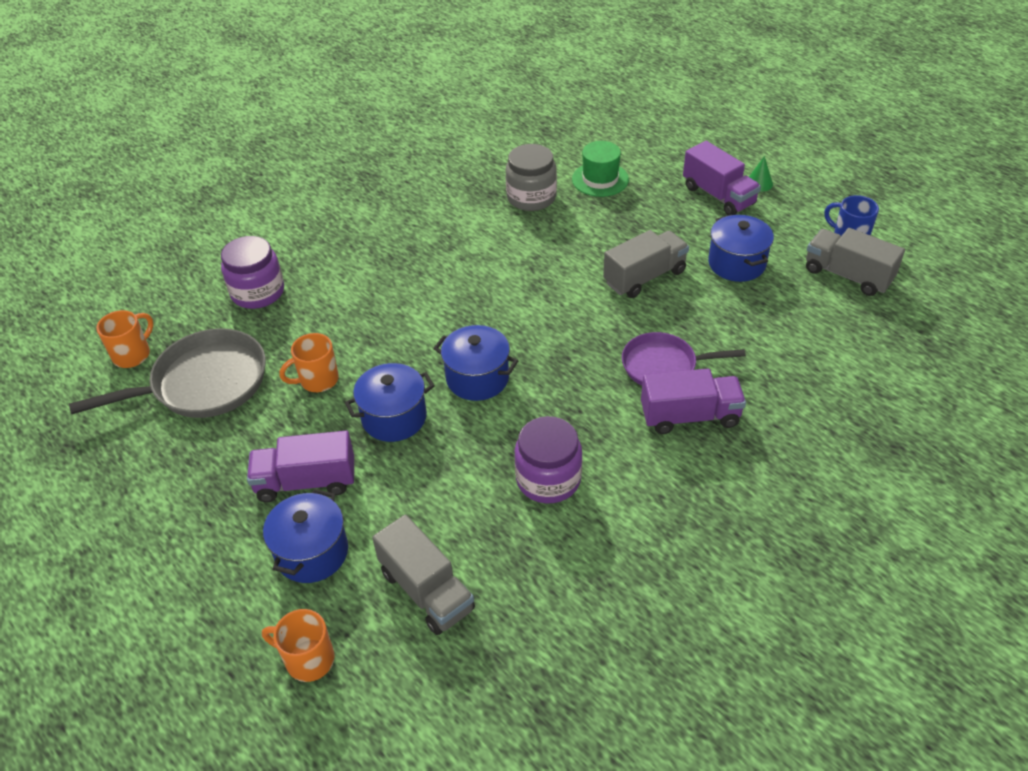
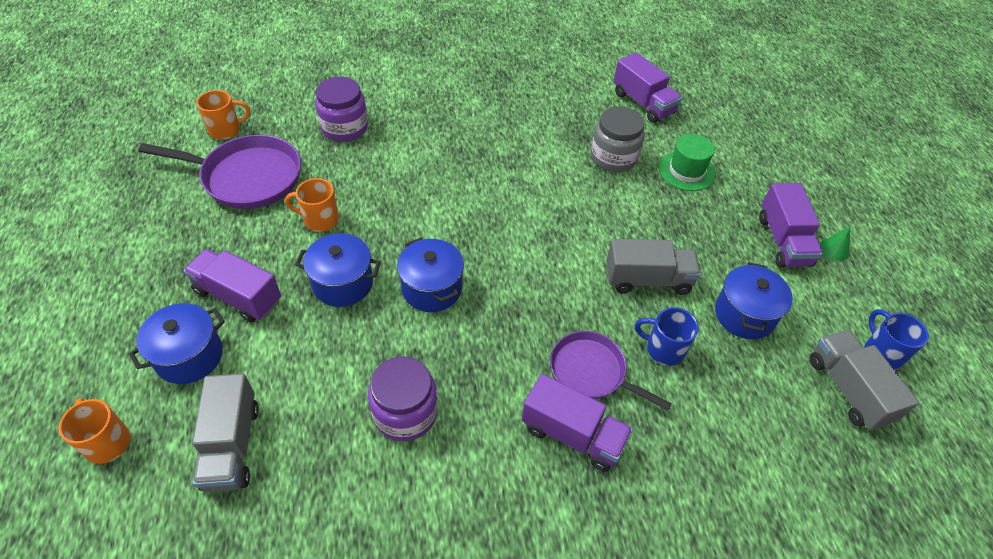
camera: 30 degrees right, 5 degrees up
(203, 383) = (247, 177): grey pan -> purple pan
(515, 141) = (643, 103): none -> purple truck
(701, 320) = (664, 349): none -> blue mug

